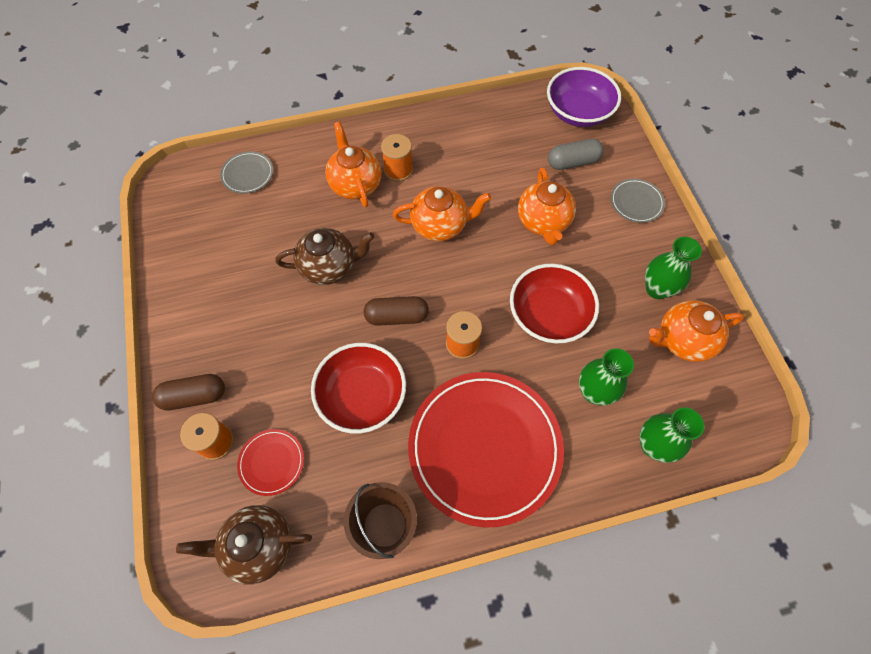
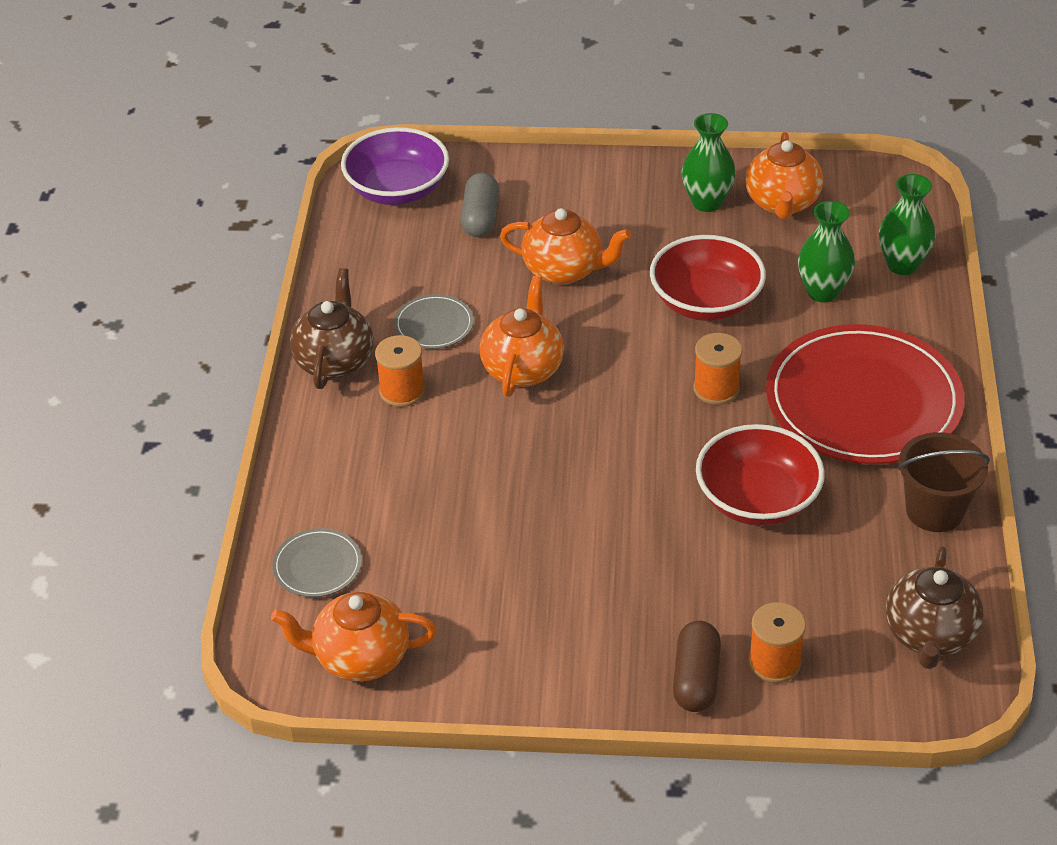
camera: 70 degrees left, 20 degrees down
(271, 462) = (822, 606): red plate -> none
(329, 267) = (540, 497): brown teapot -> brown teapot (335, 361)
(355, 184) = (404, 443): orange teapot -> orange teapot (360, 658)
(397, 316) = (651, 442): brown capsule -> none
(636, 202) = (573, 181): grey plate -> grey plate (434, 325)

